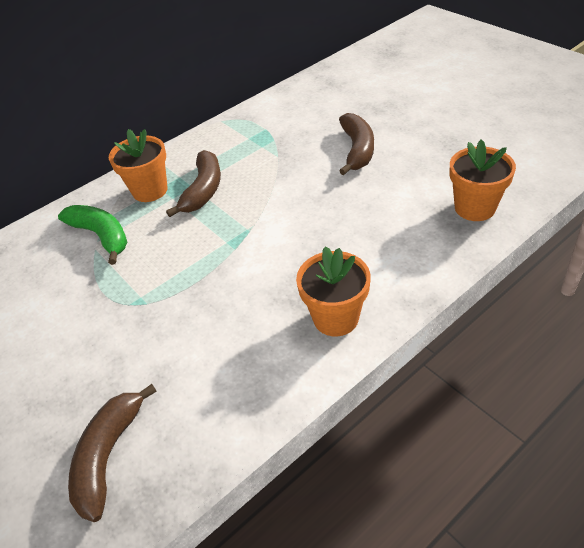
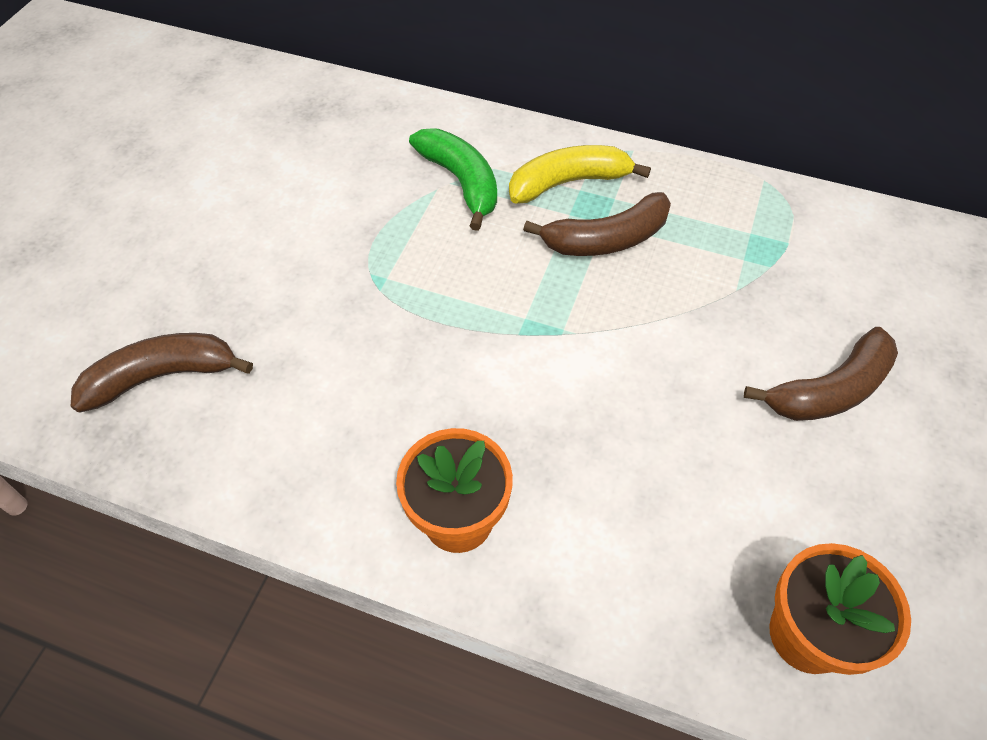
camera: 55 degrees right, 10 degrees up
(101, 236) = (461, 182): green banana -> green banana turned 45 degrees counterclockwise
(150, 190) = (568, 182): orange flower pot -> yellow banana

